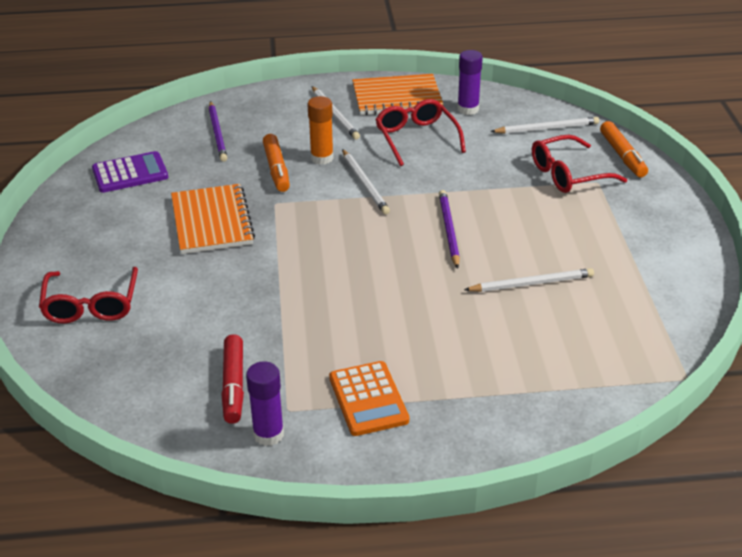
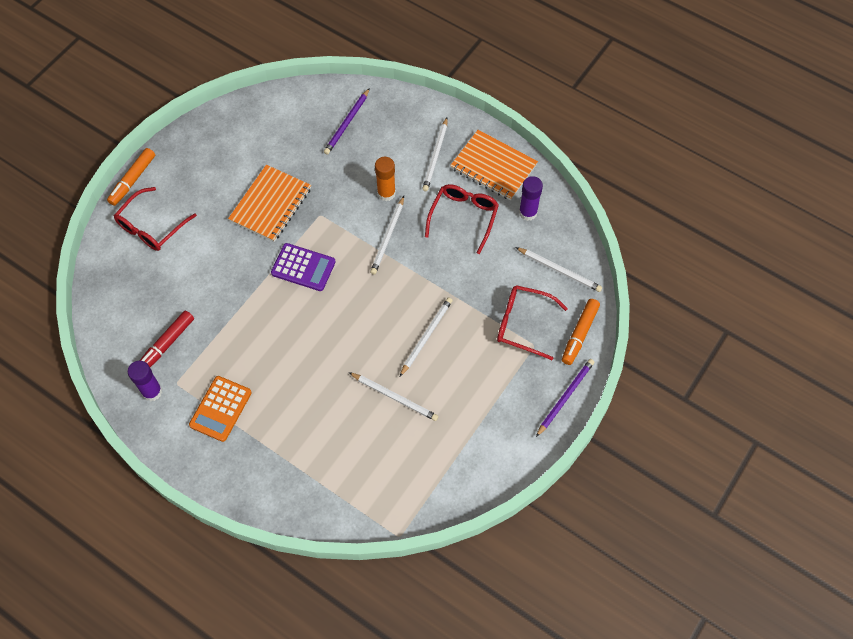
camera: 40 degrees right, 25 degrees up
(130, 173) = (264, 126): purple calculator -> purple calculator (303, 267)
(276, 169) = (350, 184): orange marker -> orange marker (133, 180)
(448, 230) = (395, 316): purple pencil -> purple pencil (565, 397)
(498, 227) = (426, 336): none -> white pencil

